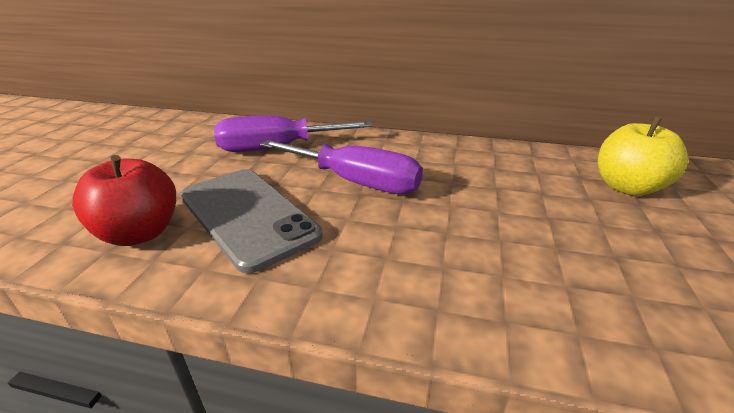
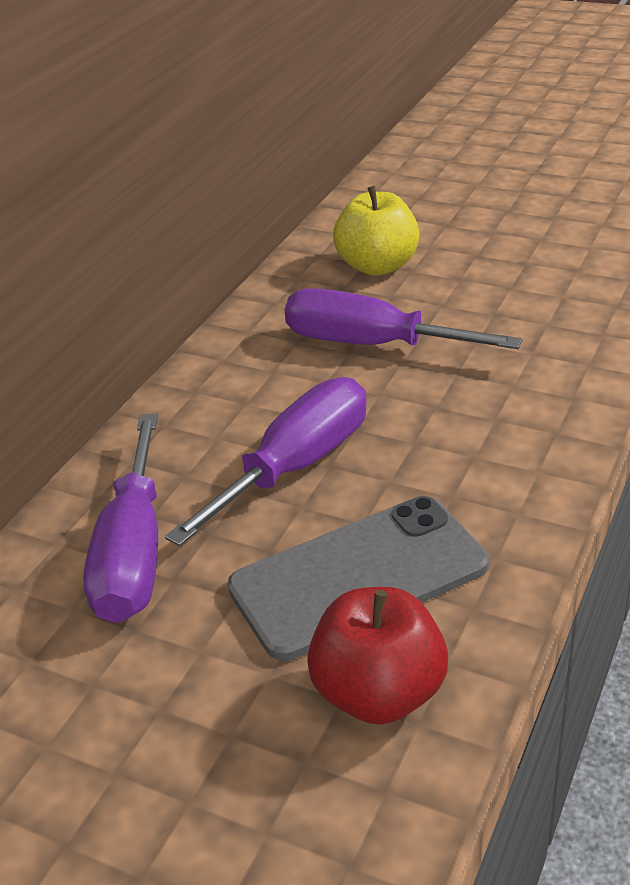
camera: 75 degrees left, 5 degrees up
(512, 195) = (371, 344): none -> purple screwdriver

